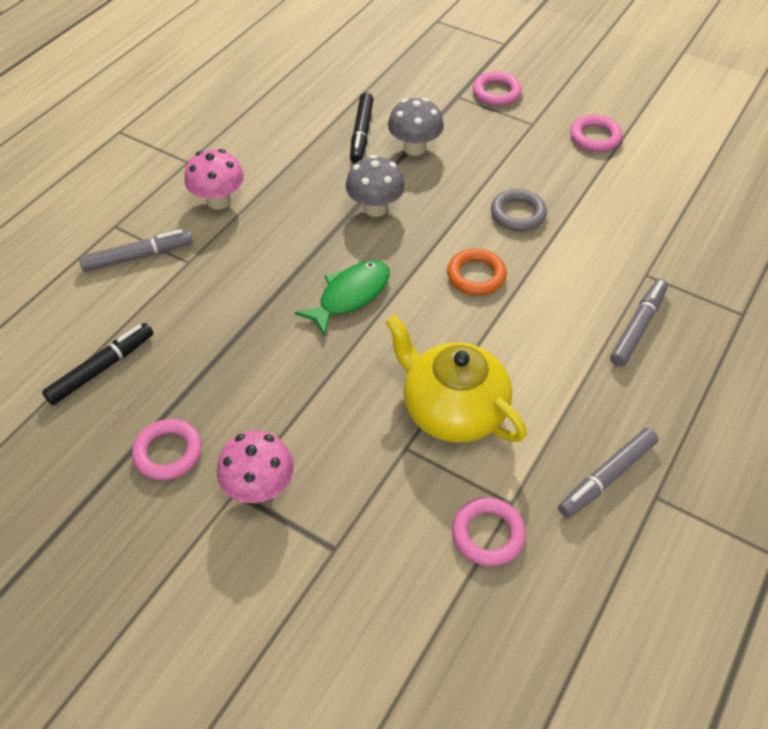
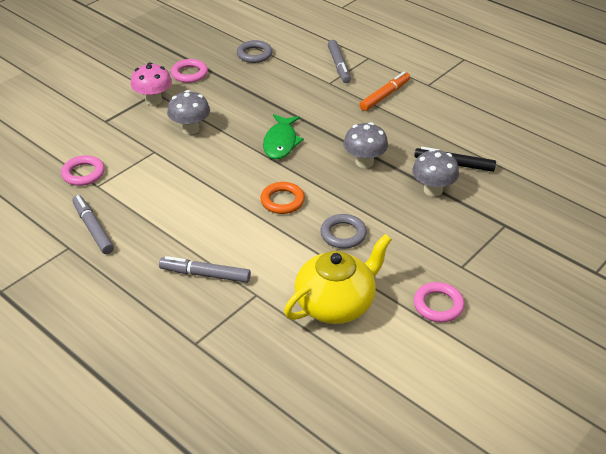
camera: 100 degrees right, 10 degrees down
(101, 368) = (254, 54): black marker -> grey ring
(218, 201) = (384, 96): pink mushroom -> orange marker
(336, 412) = (190, 129): none -> grey mushroom
(350, 295) = (281, 142): green fish -> green fish turned 45 degrees clockwise
(452, 410) = (172, 173): yellow teapot -> yellow teapot (336, 304)
(496, 92) = (510, 251): pink ring -> none
(637, 327) = (205, 274): grey marker -> grey marker turned 150 degrees clockwise

